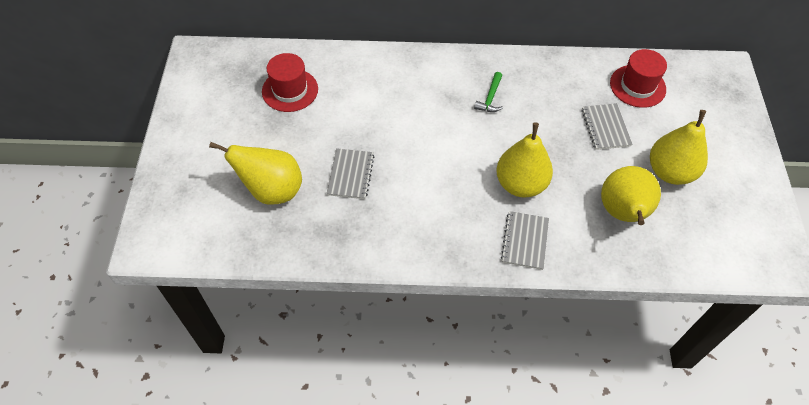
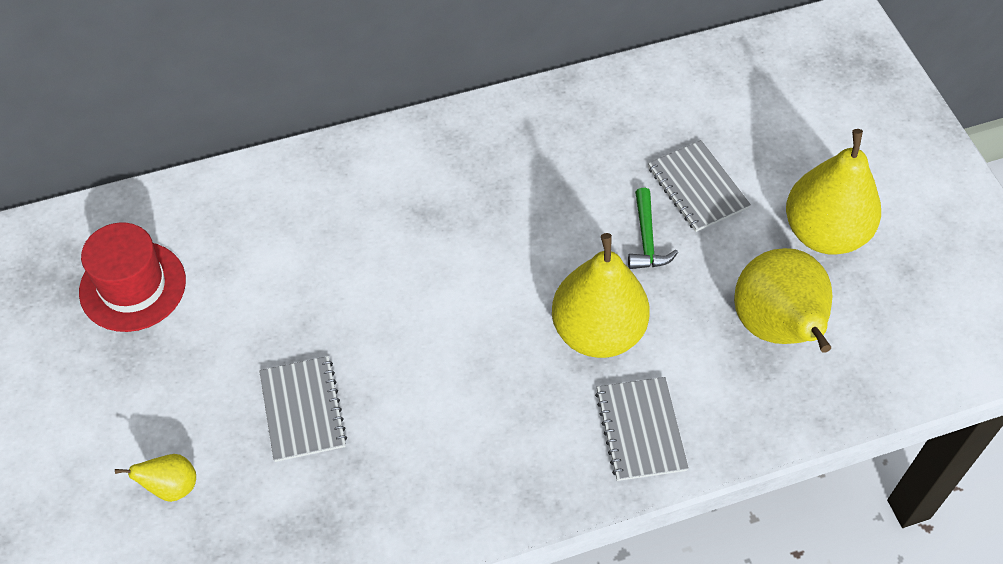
camera: 20 degrees left, 0 degrees up
(272, 190) = (171, 487): yellow pear -> yellow pear, size x0.46
(490, 98) = (492, 193): green hammer -> green hammer (646, 239)
(637, 86) = (722, 99): red hat -> none

